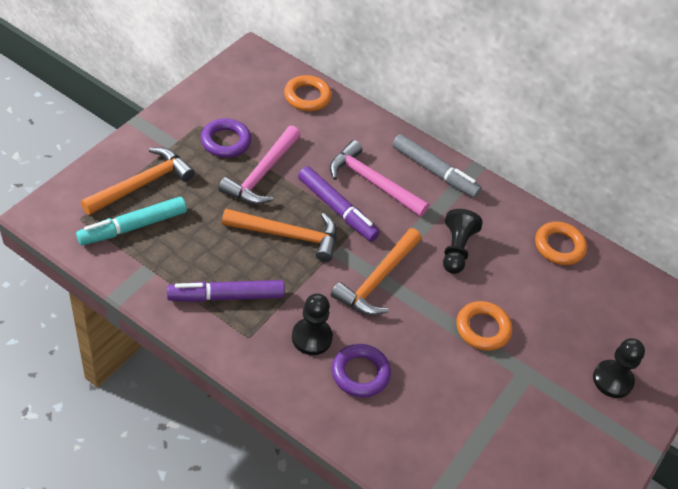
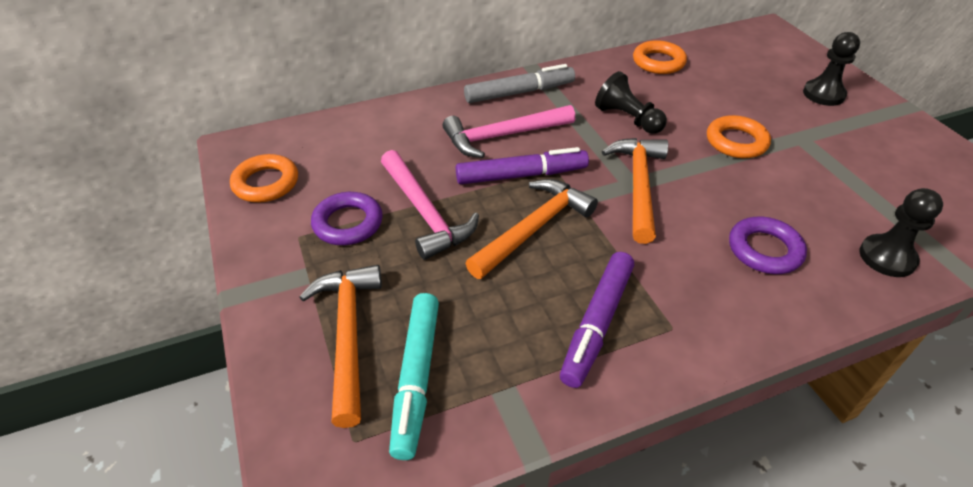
camera: 50 degrees left, 5 degrees down
(307, 97) = (343, 133): orange ring -> orange ring (266, 183)
(311, 337) = (697, 269): black pawn -> black pawn (887, 257)
(377, 280) = (638, 185): orange hammer -> orange hammer turned 150 degrees counterclockwise

